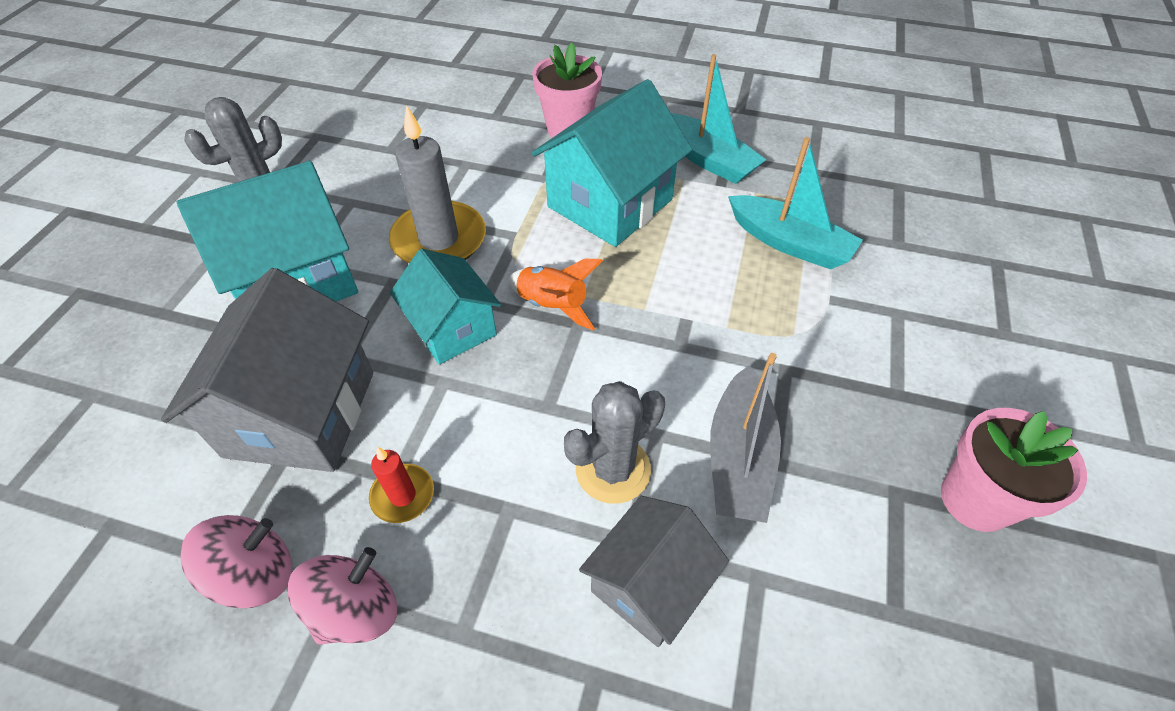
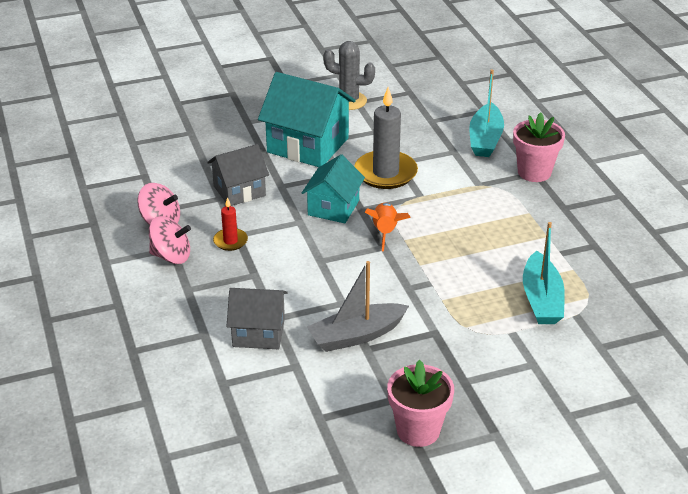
camera: 55 degrees right, 15 degrees down
(301, 413) = (239, 191): grey house -> grey house, size x0.62
(610, 203) = (488, 217): turquoise house -> none
(613, 469) = (306, 297): grey cactus -> none
(708, 159) = (579, 238): turquoise boat -> turquoise boat (485, 139)

